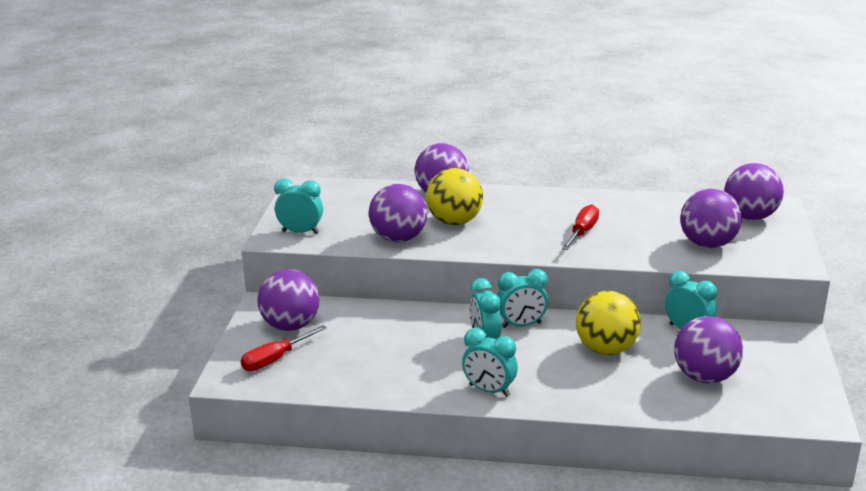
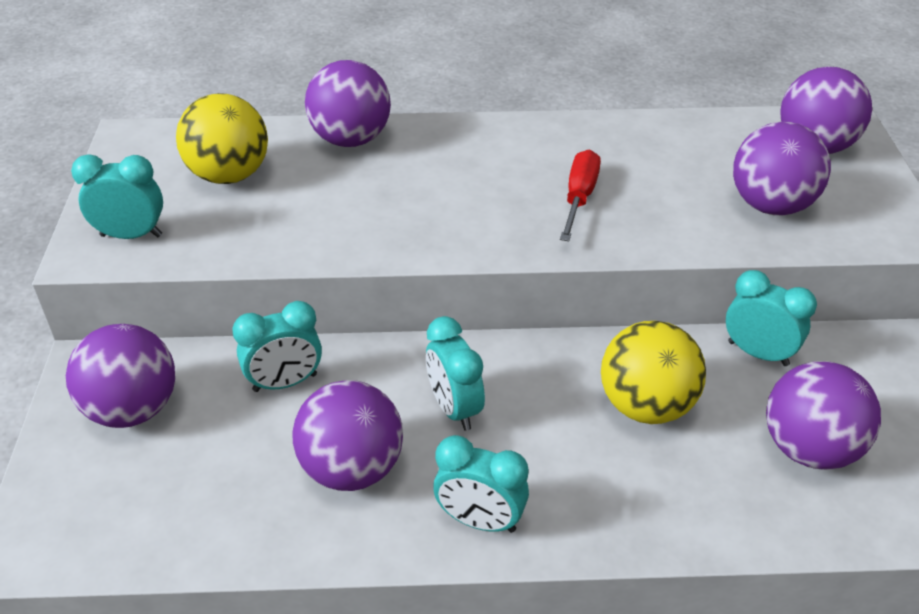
camera: 10 degrees left, 15 degrees up
(275, 359) = (111, 490): red screwdriver -> none
(398, 239) = (294, 235): purple ball -> purple ball (352, 469)
(454, 222) = (378, 192): yellow ball -> yellow ball (229, 175)
(521, 325) = (506, 368): turquoise clock -> turquoise clock (285, 383)

